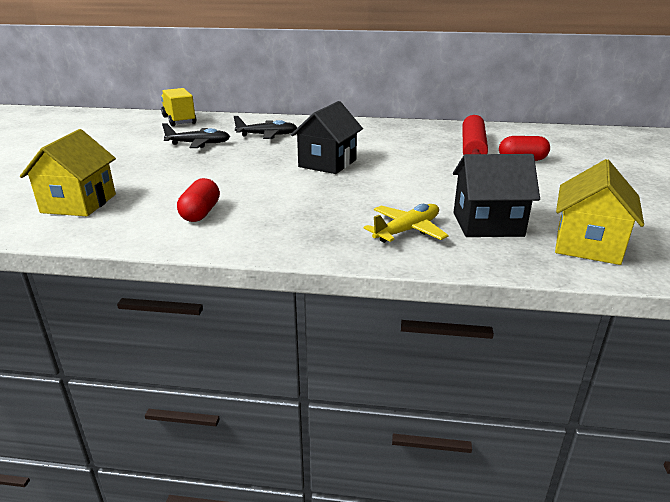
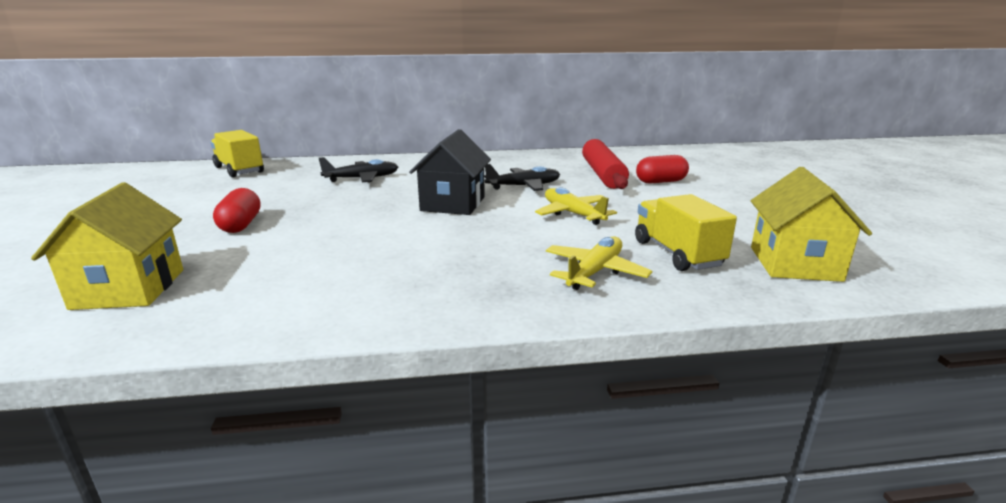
camera: 15 degrees left, 5 degrees down
(199, 144) = (278, 195): black plane -> black plane (524, 186)
(200, 213) = (319, 281): red capsule -> red capsule (240, 225)
(421, 181) = (572, 214): none -> yellow plane
(487, 224) = (677, 253): black house -> yellow truck

